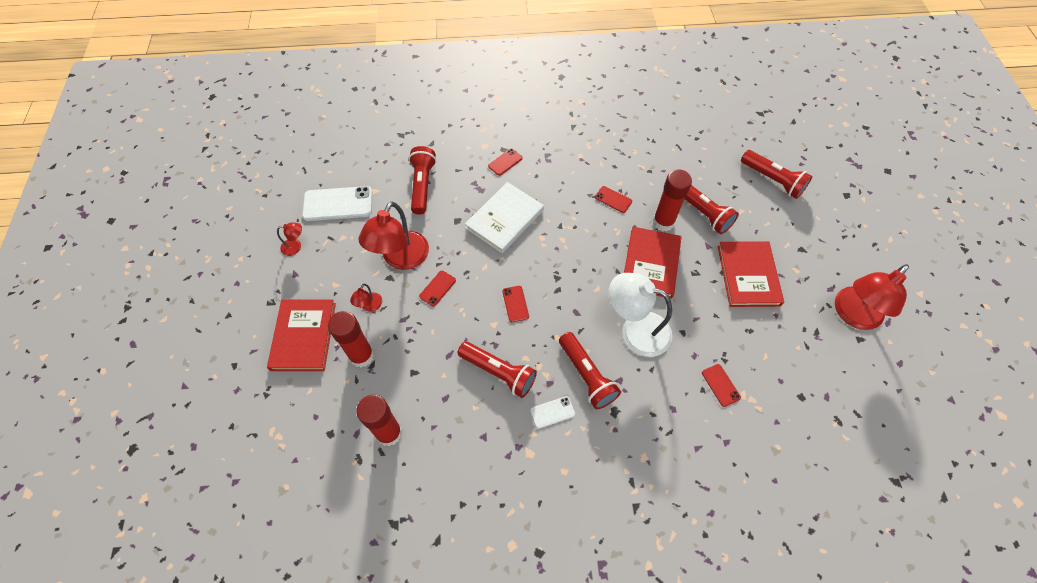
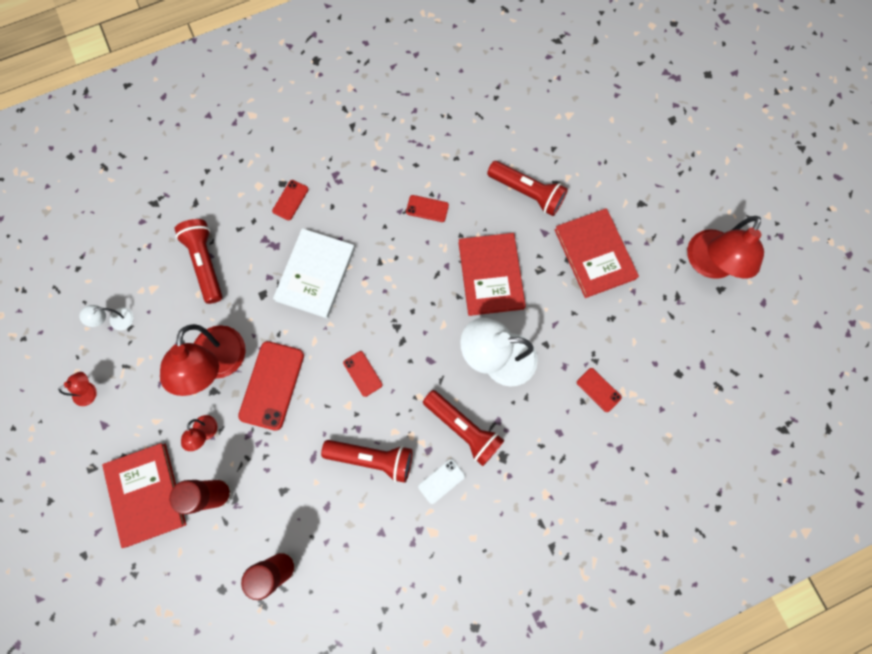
camera: 20 degrees left, 15 degrees up
(338, 204) = (116, 320): white phone -> white lamp
(437, 288) = (272, 385): red phone -> red phone, size x1.94
(663, 222) = (489, 219): red glue stick -> none
(772, 180) = (591, 126): red flashlight -> none

